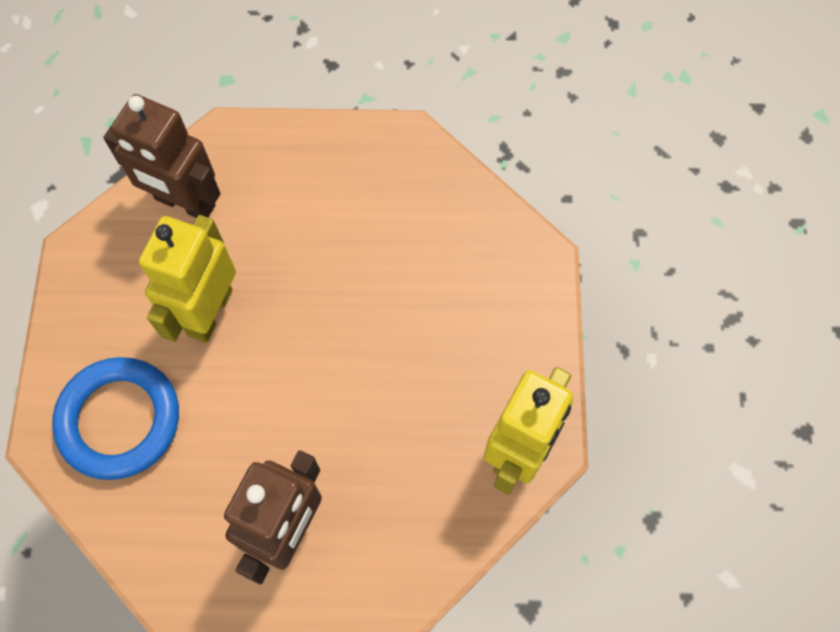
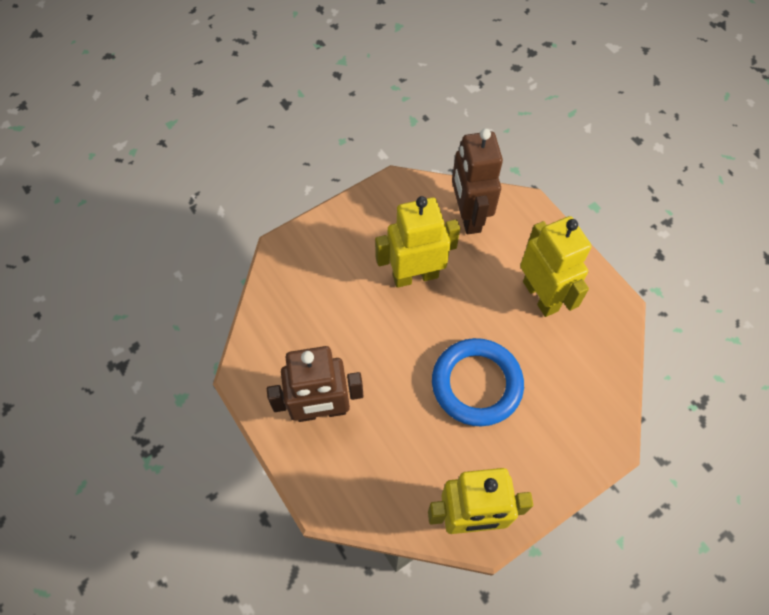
camera: 55 degrees right, 5 degrees down
(119, 420) = (319, 276): blue ring -> blue ring (476, 384)
(338, 201) = (541, 296): none -> yellow robot

